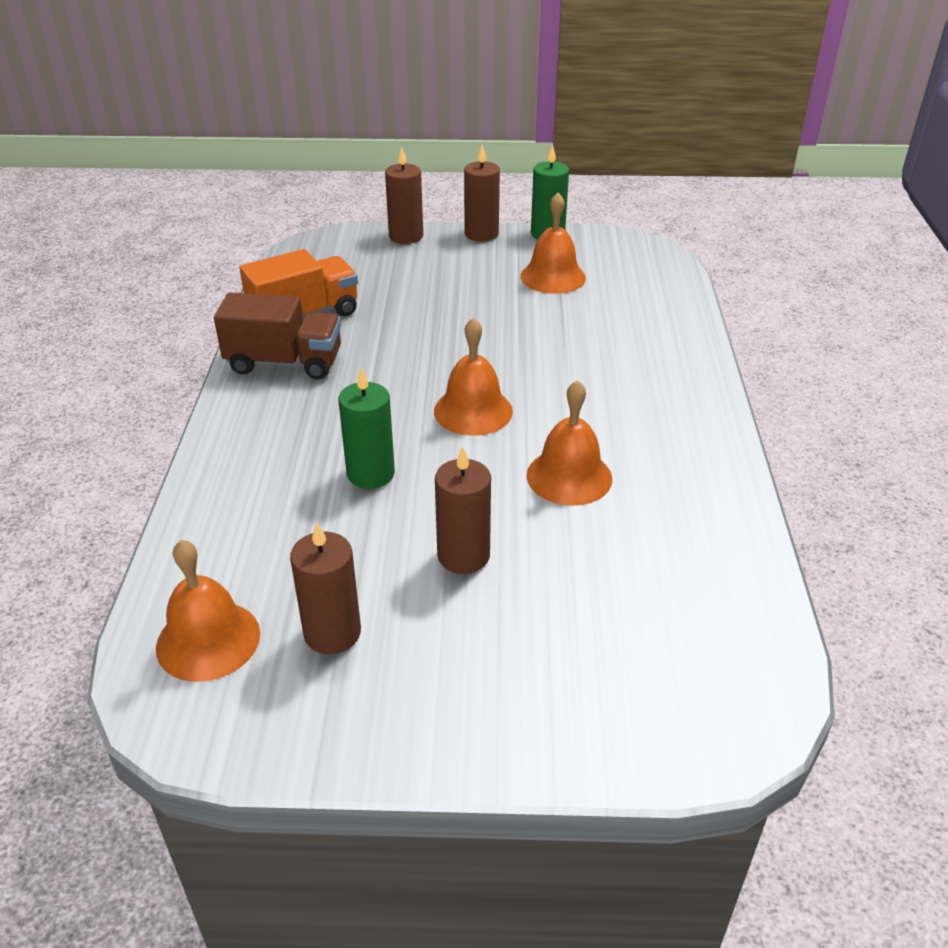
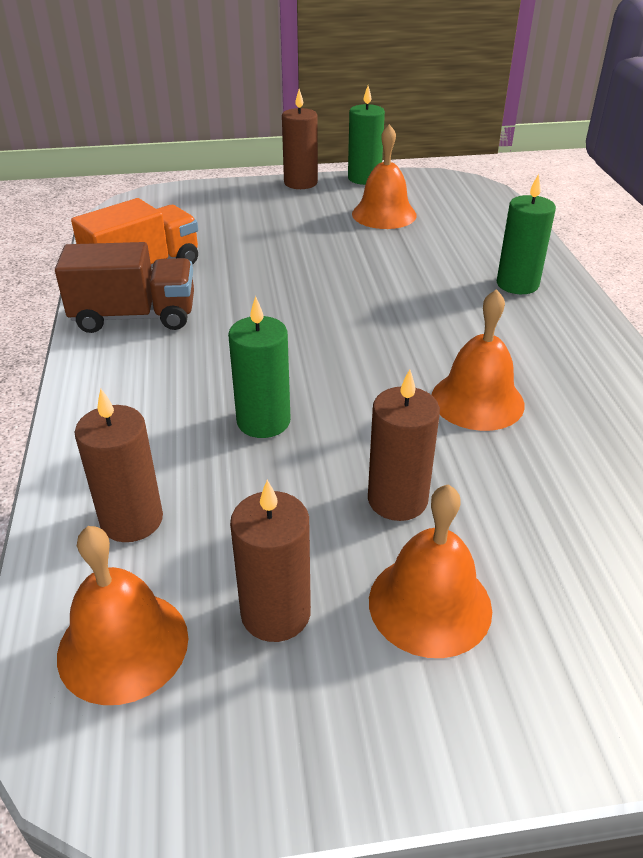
camera: 10 degrees left, 0 degrees up
(406, 236) = (227, 190): brown candle -> brown candle (132, 520)
(473, 411) = (352, 345): orange bell -> orange bell (430, 604)
(656, 365) = (517, 284): none -> green candle

